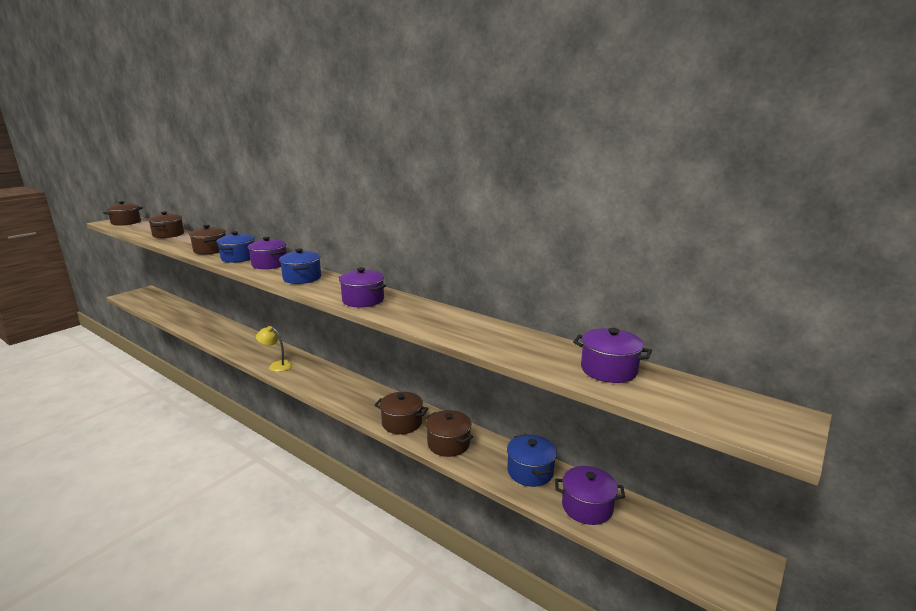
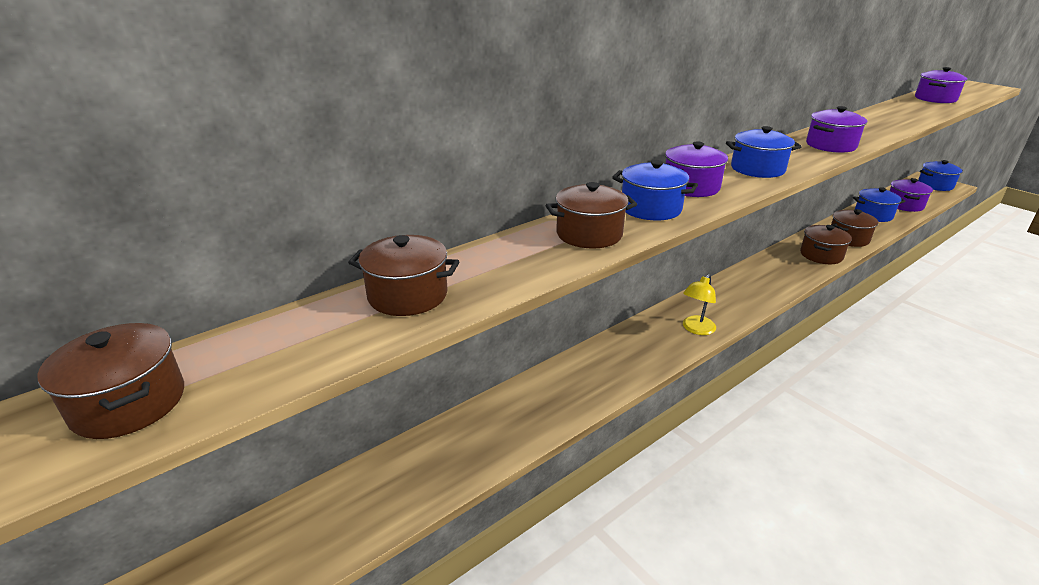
camera: 75 degrees left, 10 degrees up
(717, 564) = (935, 185): none -> blue pot

